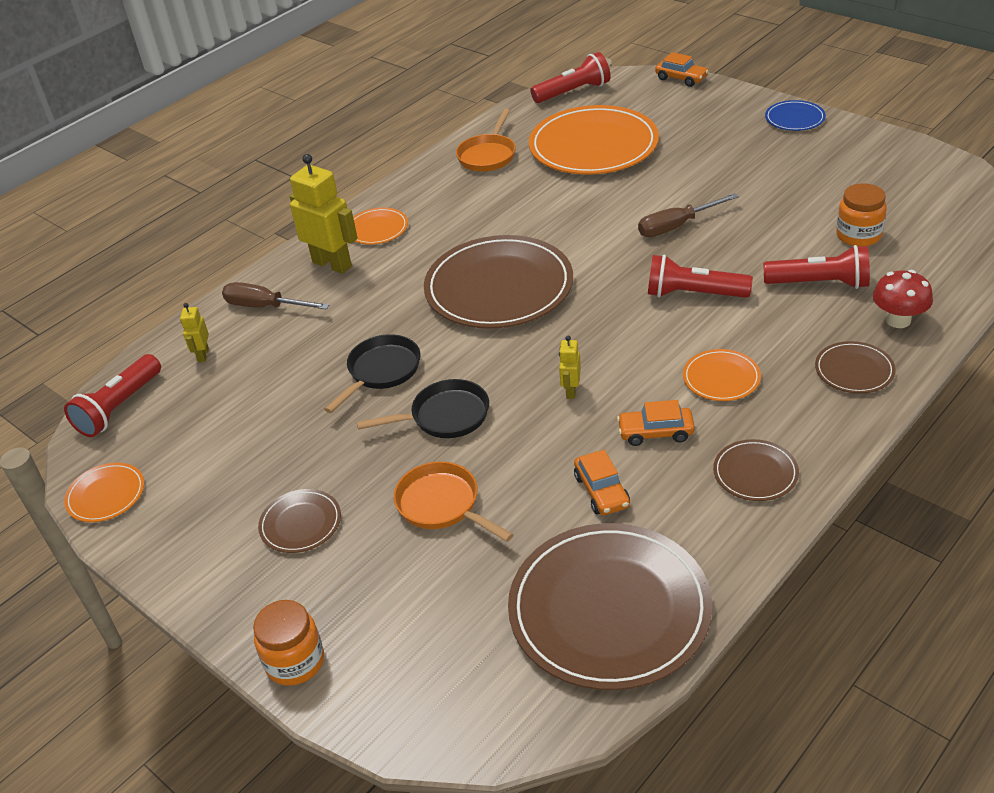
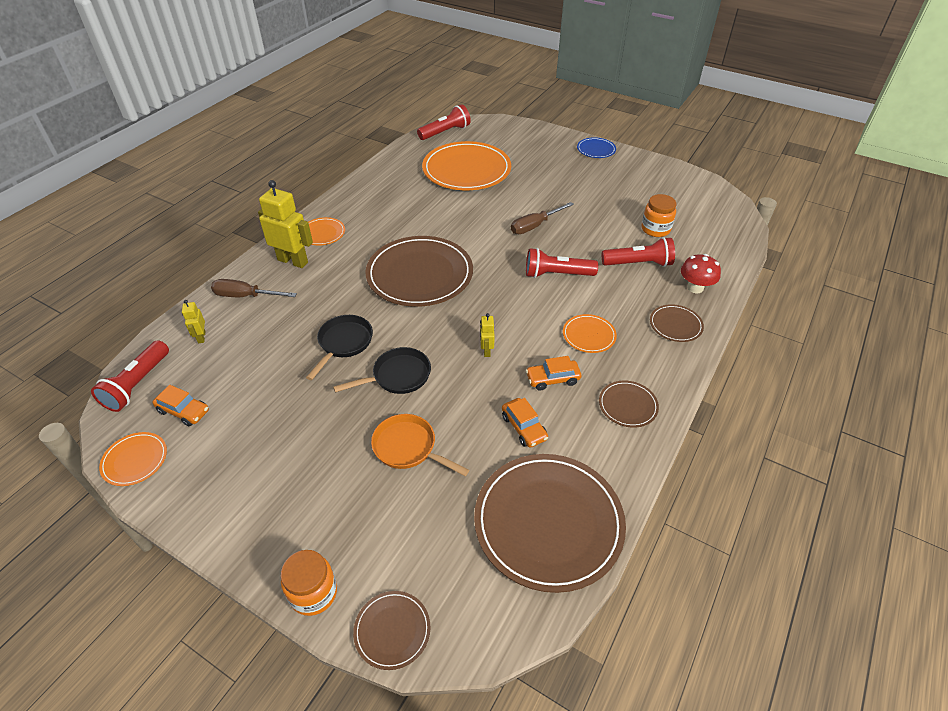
camera: 15 degrees left, 5 degrees up
(300, 523) = (300, 472): brown plate -> brown plate (392, 630)
(488, 155) = (394, 177): orange pan -> none
(681, 78) = (516, 123): orange car -> orange car (183, 411)

